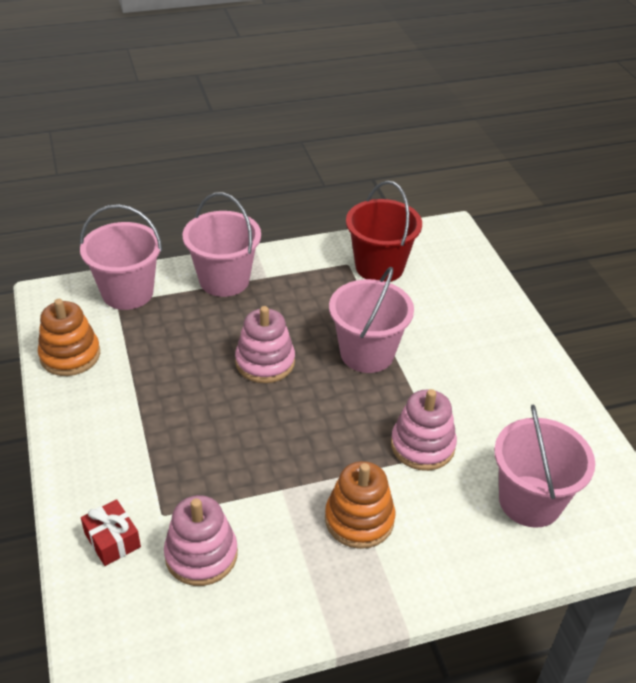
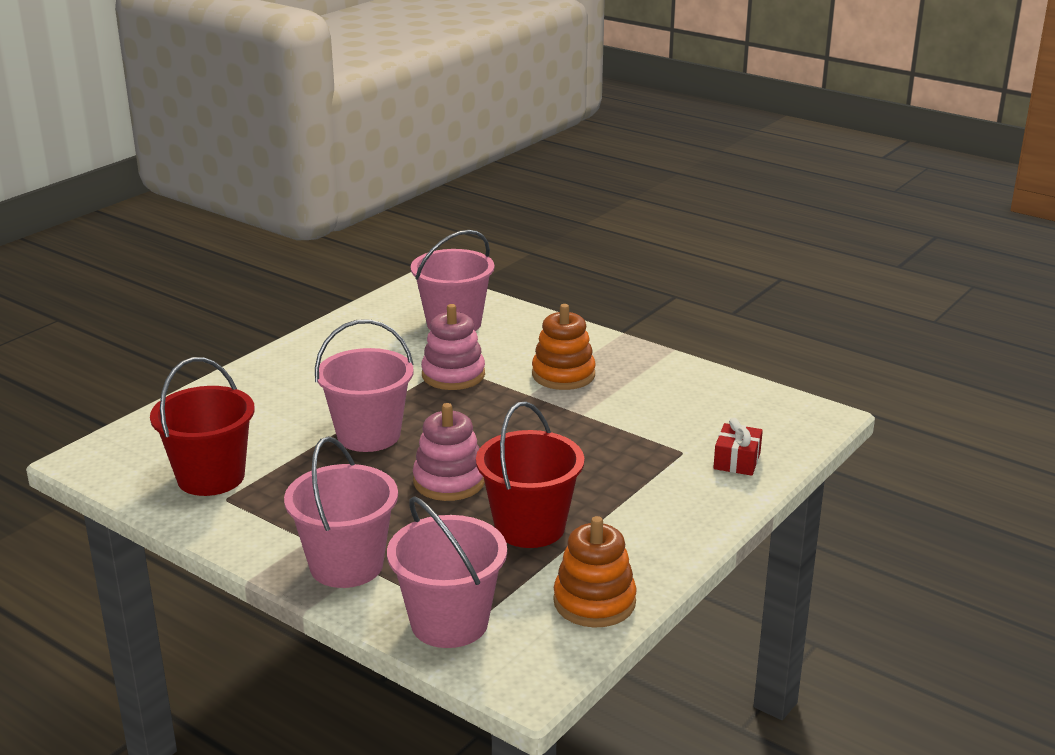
camera: 125 degrees left, 15 degrees down
(171, 370) = (529, 527): none -> red bucket
(201, 555) = (688, 420): pink stacking toy -> none

